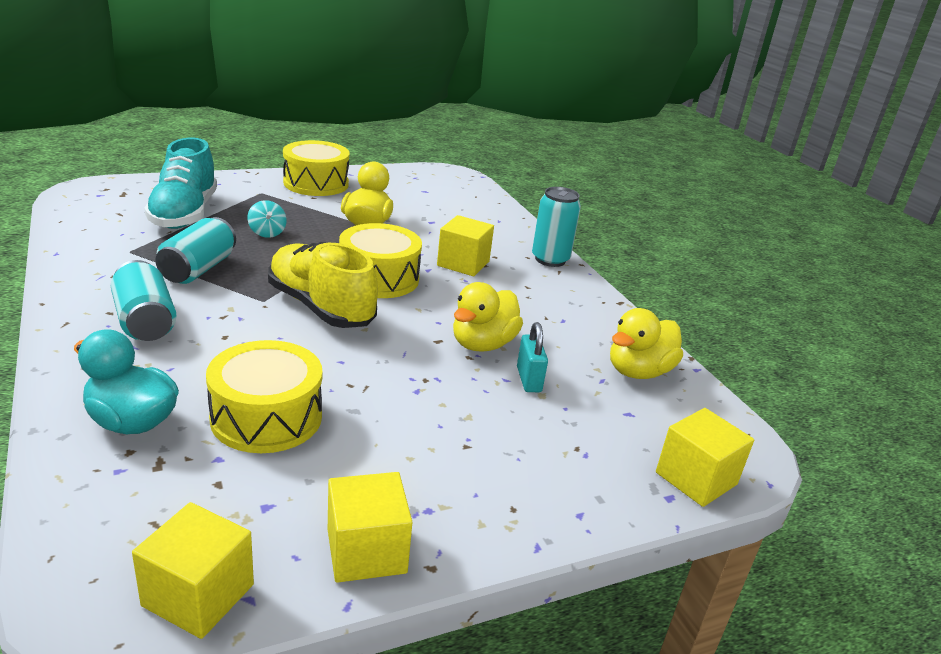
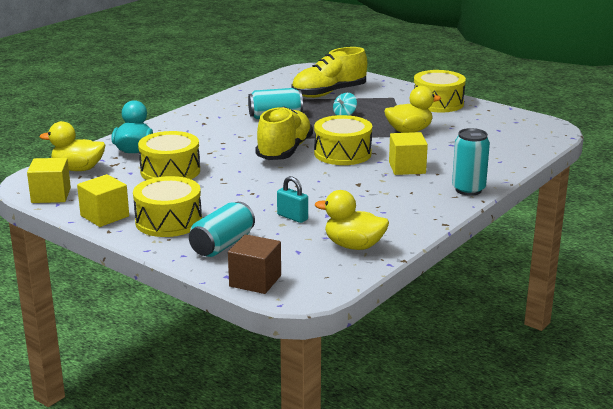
camera: 65 degrees right, 5 degrees down
(145, 321) = (210, 125): turquoise can -> turquoise can (222, 245)
(184, 214) = (329, 93): turquoise shoe -> yellow shoe
(452, 486) = (168, 221): none -> yellow drum
(483, 344) = (312, 197): yellow duck -> yellow duck (78, 169)
(528, 379) = (292, 217): turquoise padlock -> turquoise padlock turned 75 degrees clockwise
(696, 478) = (255, 281): yellow cube -> brown cube

